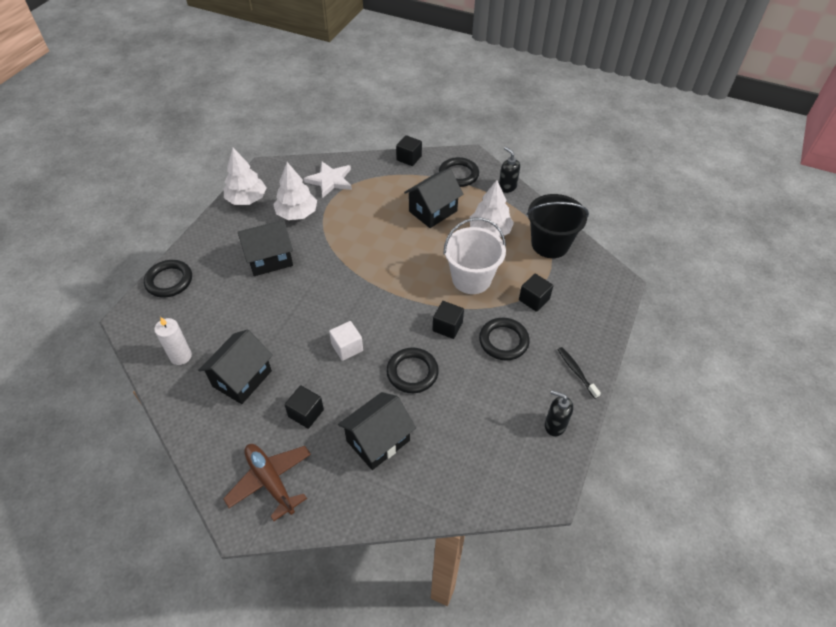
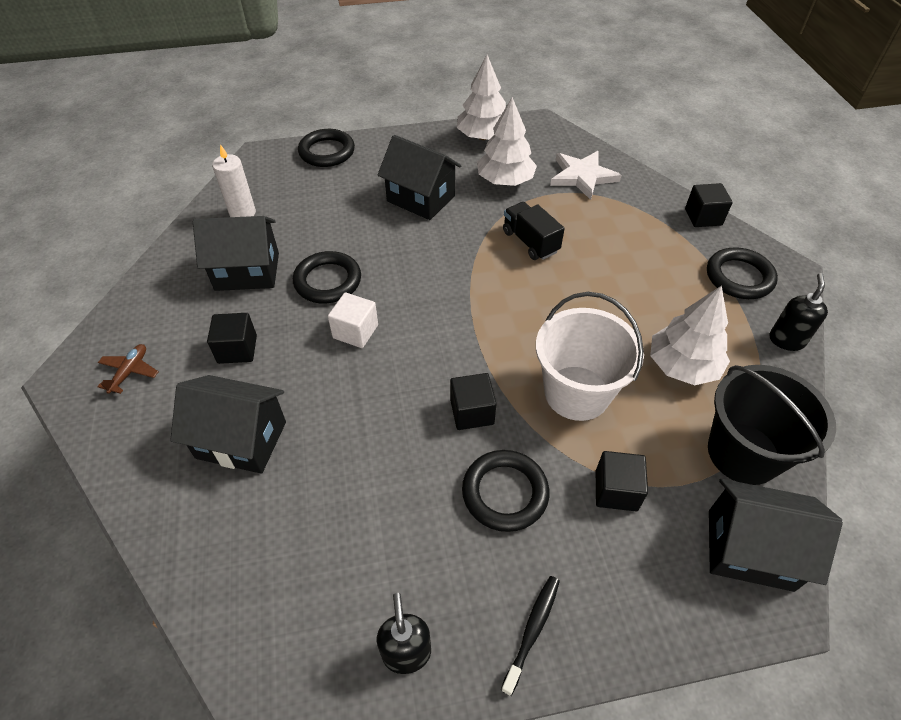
camera: 55 degrees right, 0 degrees up
(270, 481) = (130, 372): brown plane -> brown plane, size x0.53
(356, 233) = (530, 242): none -> black truck
(412, 372) = (368, 416): black ring -> black ring (328, 281)
(433, 211) = (645, 288): black house -> black house (749, 549)

